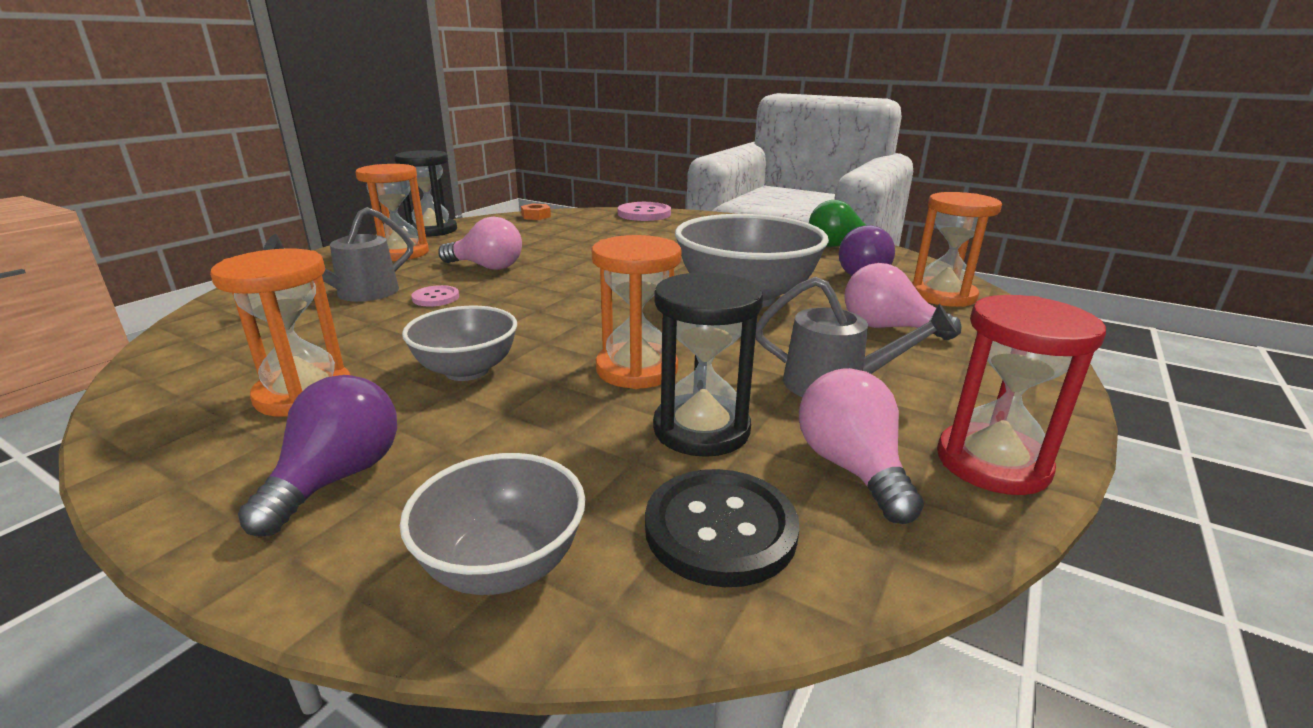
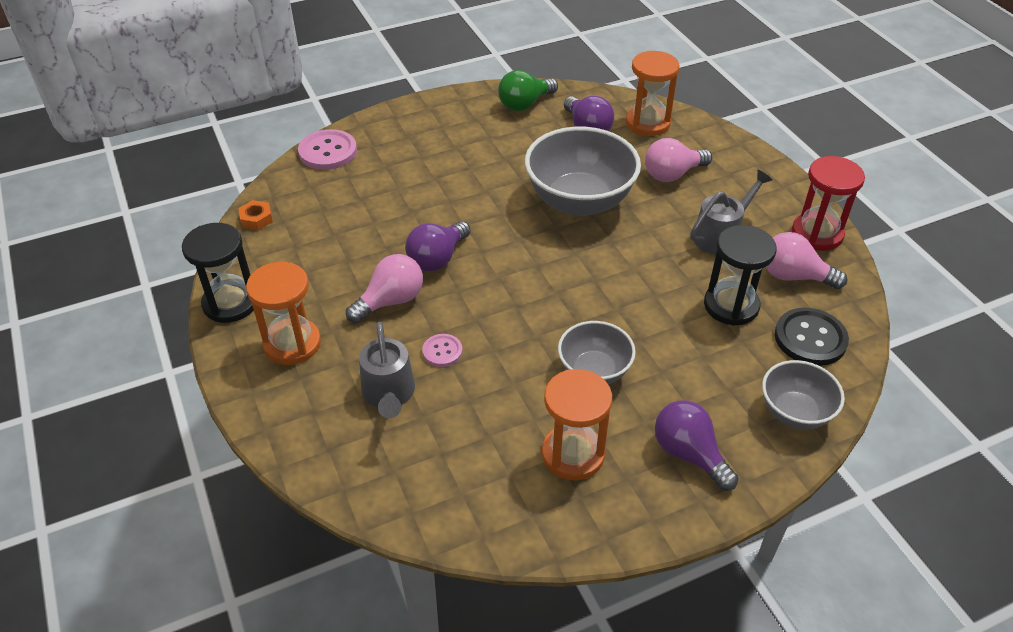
camera: 55 degrees left, 20 degrees up
(566, 268) = (437, 258): none -> purple light bulb
(637, 369) = (648, 298): orange hourglass -> none

